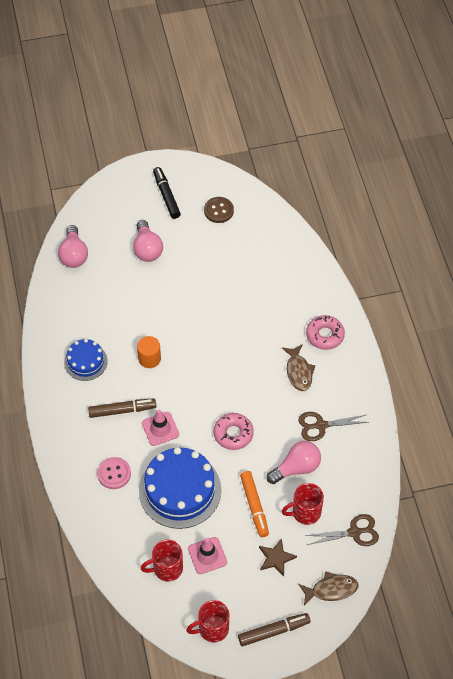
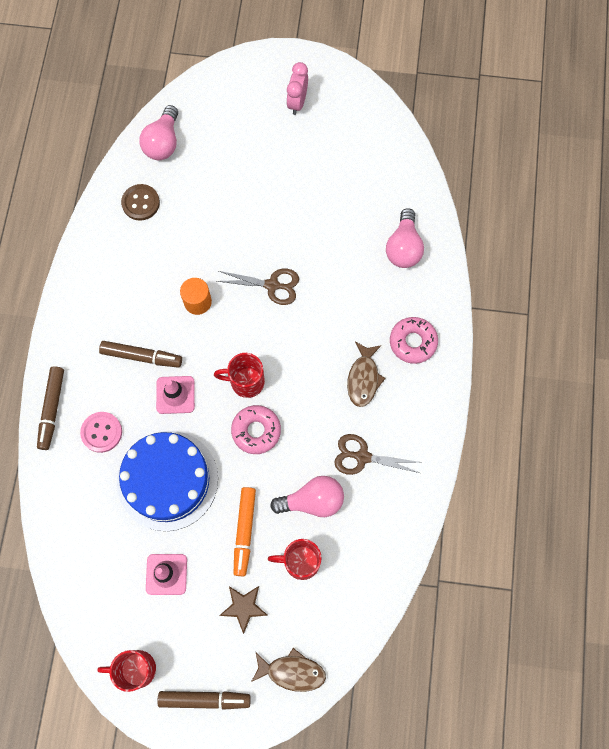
camera: 20 degrees right, 15 degrees up
(68, 470) = (52, 409): none -> brown marker
(85, 361) = (124, 281): blue cake -> none
(147, 249) = (249, 163): pink light bulb -> pink light bulb (403, 247)
(166, 196) = (297, 102): black marker -> pink clock
(167, 568) = (114, 573): red mug -> red mug (246, 382)
(218, 211) = (350, 141): brown button -> brown button (140, 203)
(354, 532) = (348, 609): brown scissors -> brown scissors (272, 285)

